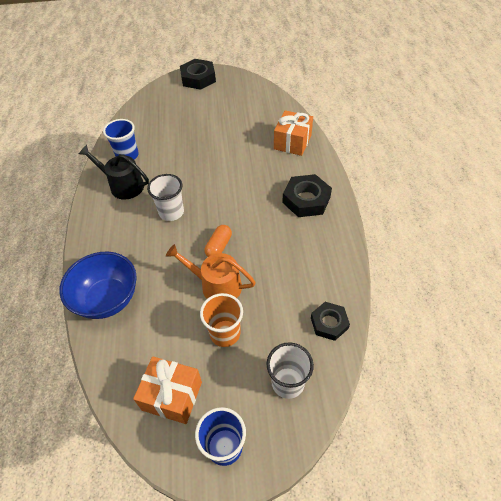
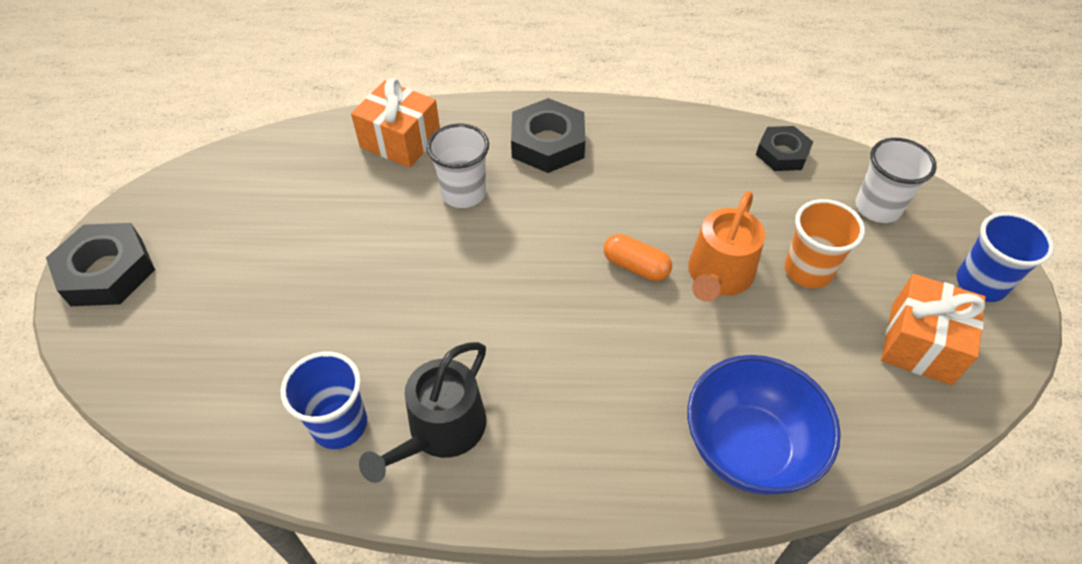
camera: 85 degrees left, 0 degrees up
(171, 212) = (541, 337): white cup -> white cup (463, 193)

